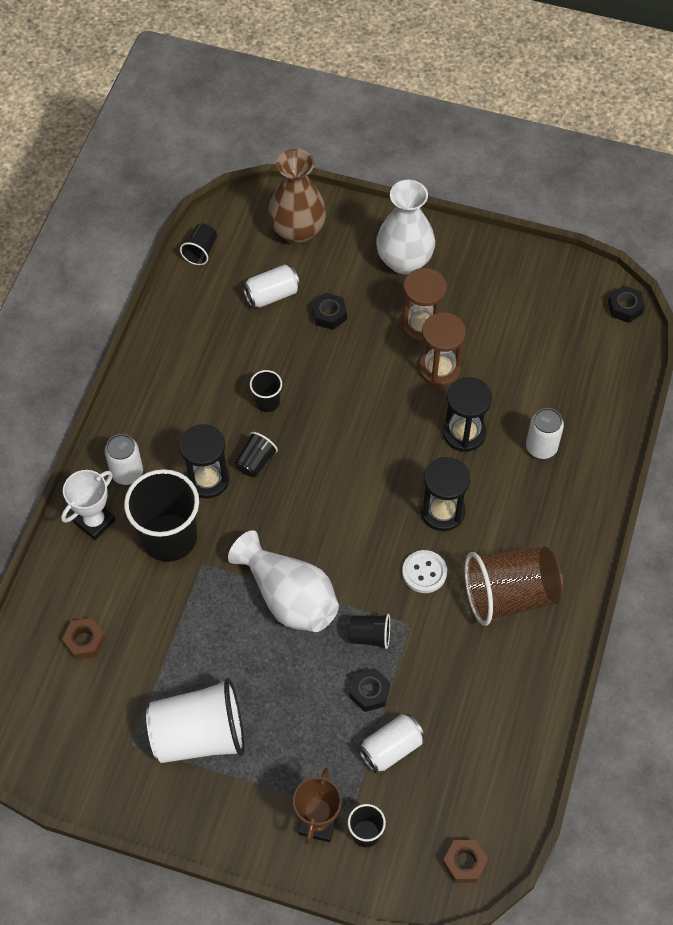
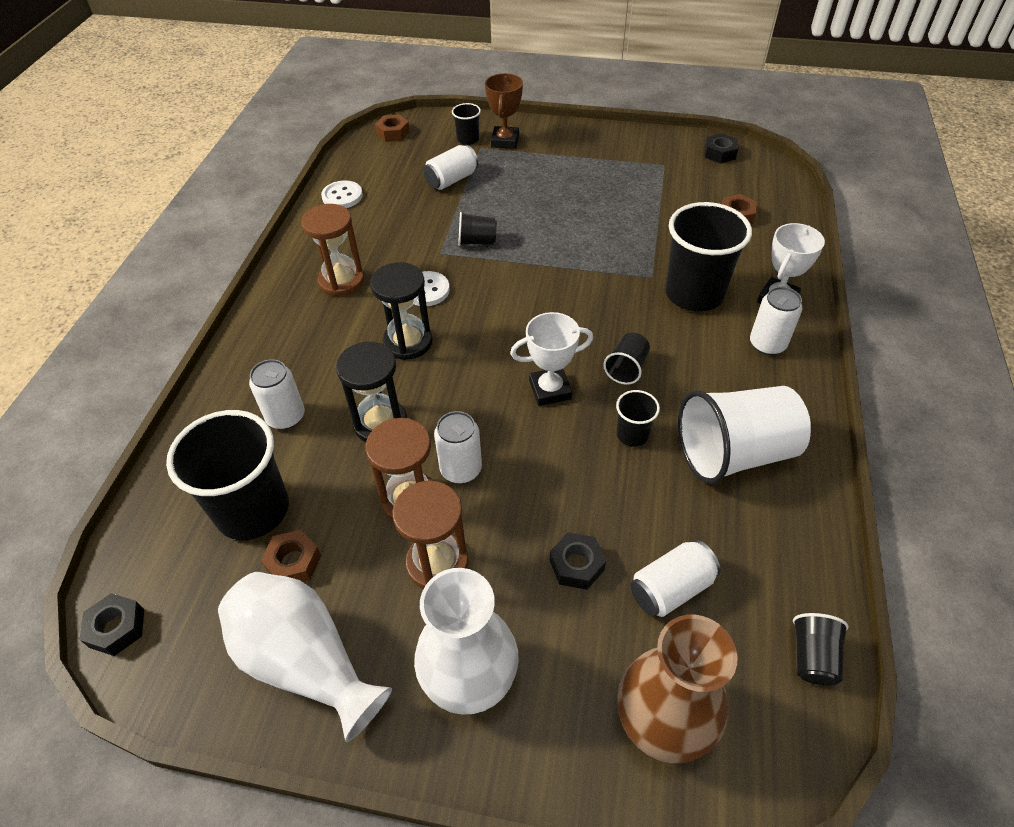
camera: 175 degrees right, 10 degrees down
(199, 735) = (611, 173): white cup -> white cup (734, 453)
(207, 479) = (675, 347): black hourglass -> none
(289, 597) = (559, 260): white vase -> white vase (306, 661)
(323, 448) = (550, 390): none -> white trophy
(369, 692) = (473, 208): black nut -> black nut (720, 153)
(402, 388) = (461, 469): none -> white can
(509, 595) = (341, 281): brown cup -> brown hourglass
(518, 335) = (293, 562): none -> brown nut
(521, 733) = (342, 196): none -> white button
(553, 374) = (253, 510): none -> black cup

